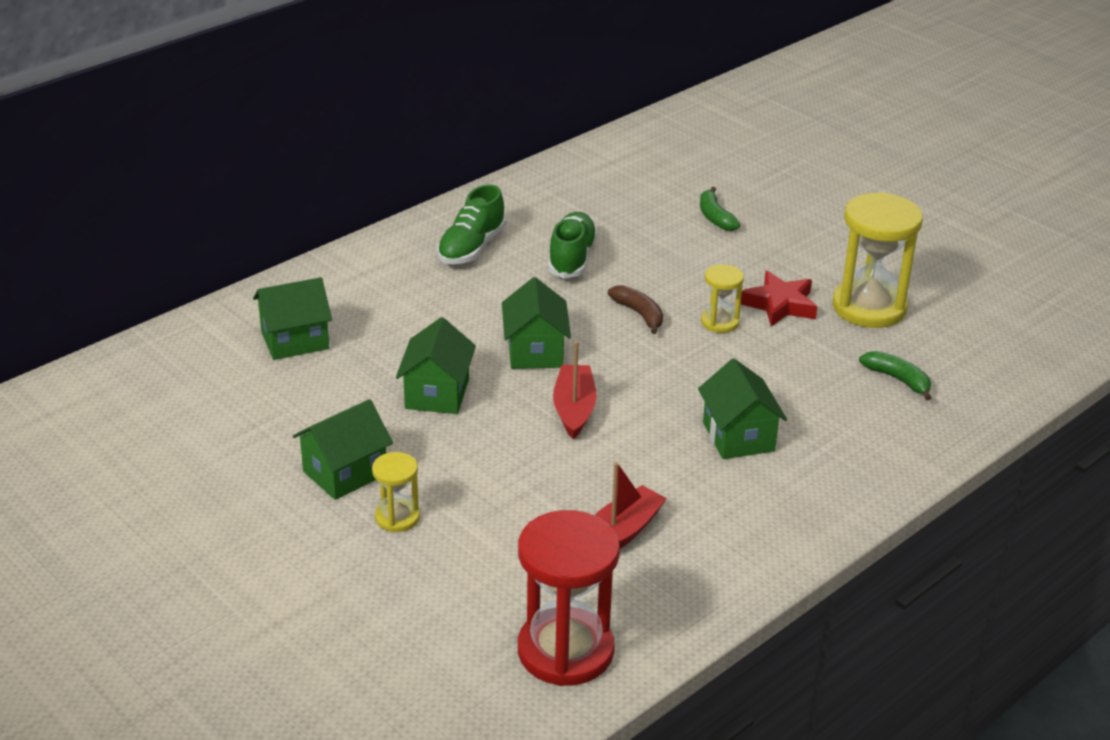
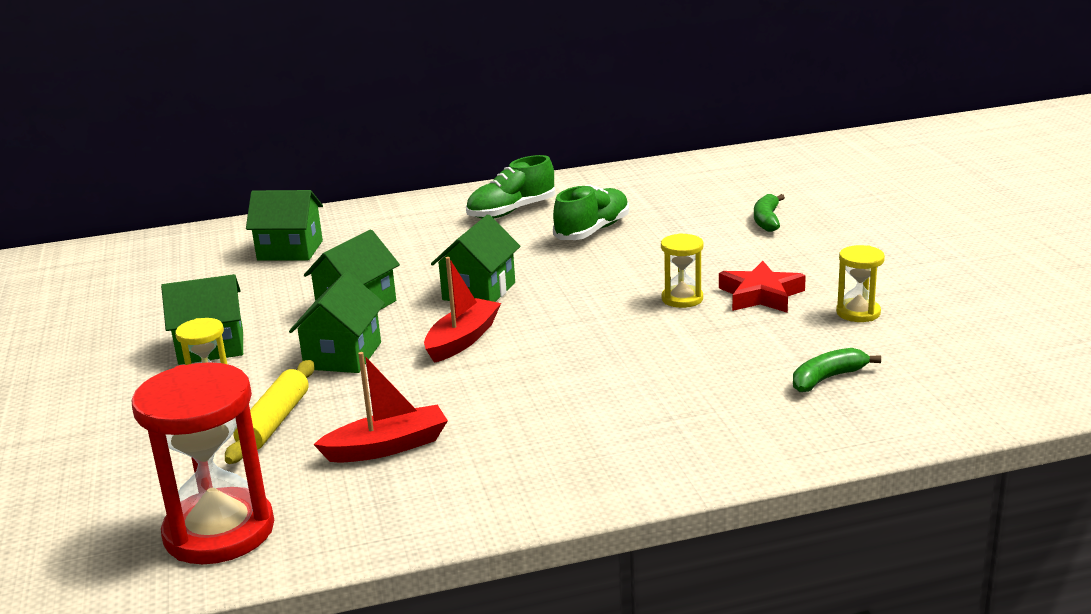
camera: 30 degrees right, 10 degrees down
(496, 536) = (274, 422): none -> yellow rolling pin
(639, 314) = (609, 280): brown banana -> none
(738, 437) = (597, 393): green house -> green house (343, 356)
(869, 307) = (858, 313): yellow hourglass -> yellow hourglass, size x0.51
(898, 380) = (827, 378): green banana -> green banana turned 105 degrees counterclockwise

